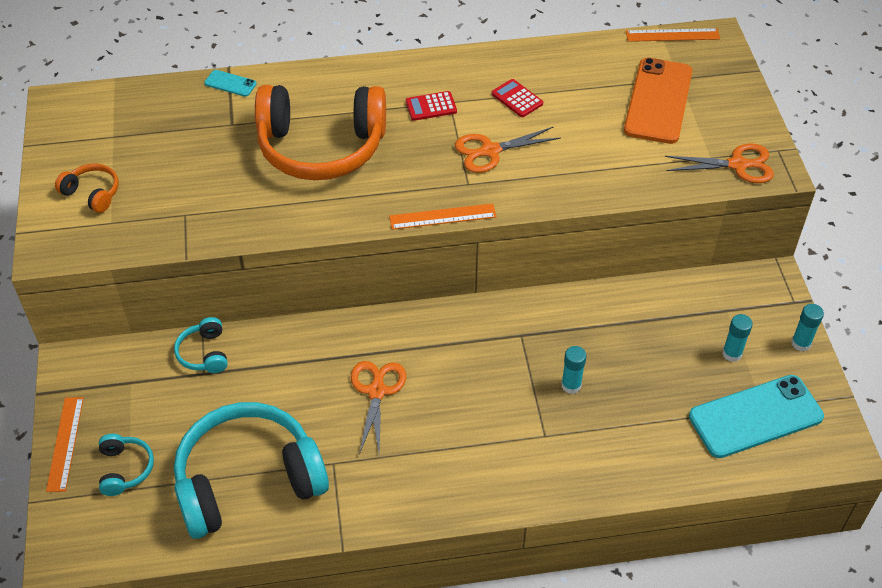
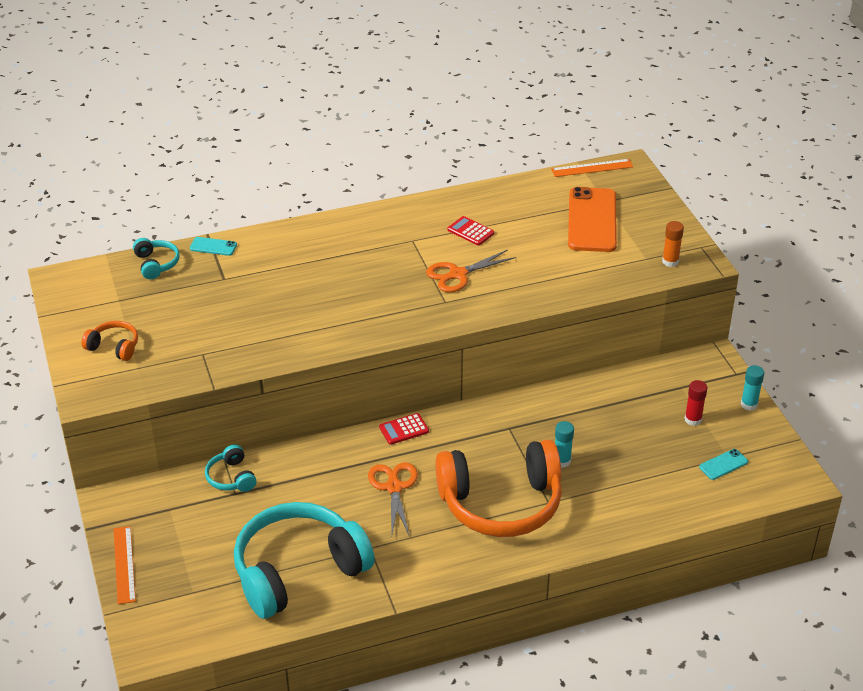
camera: 10 degrees left, 10 degrees down
(125, 469) = (185, 577): turquoise headphones -> turquoise headphones (156, 264)
(321, 147) = (309, 287): orange headphones -> orange headphones (501, 503)
(431, 106) = (397, 245): red calculator -> red calculator (404, 429)
(442, 217) = (430, 329): orange ruler -> none
(732, 354) = (693, 419): turquoise glue stick -> red glue stick
(737, 165) = (670, 261): orange scissors -> orange glue stick
(755, 417) = (723, 464): turquoise phone -> turquoise phone, size x0.44

